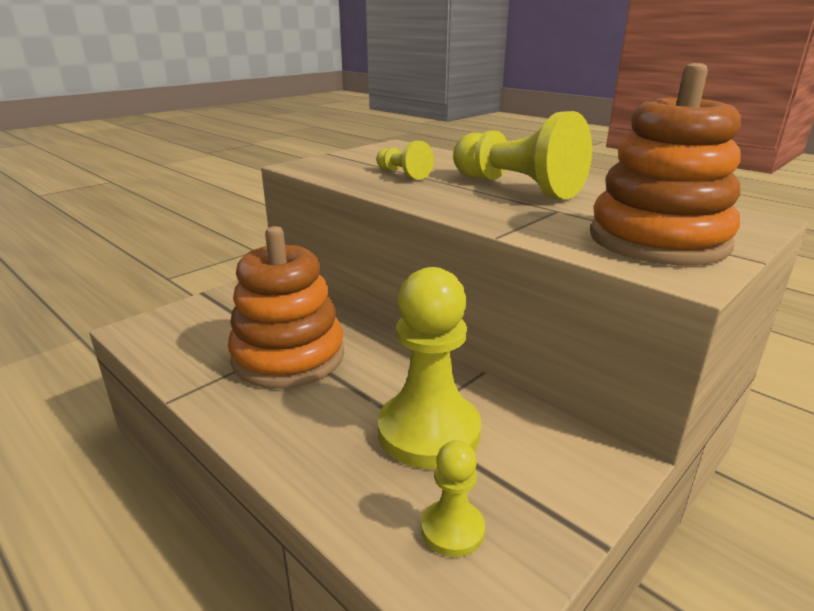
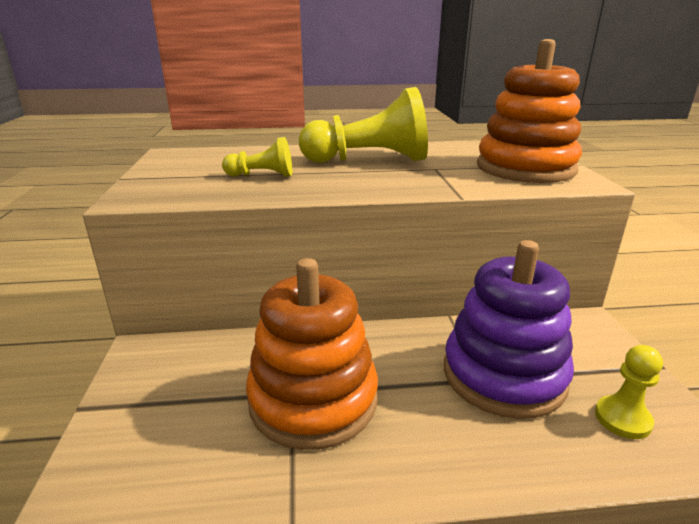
camera: 50 degrees left, 0 degrees up
(429, 432) = (503, 375): yellow pawn -> purple stacking toy

